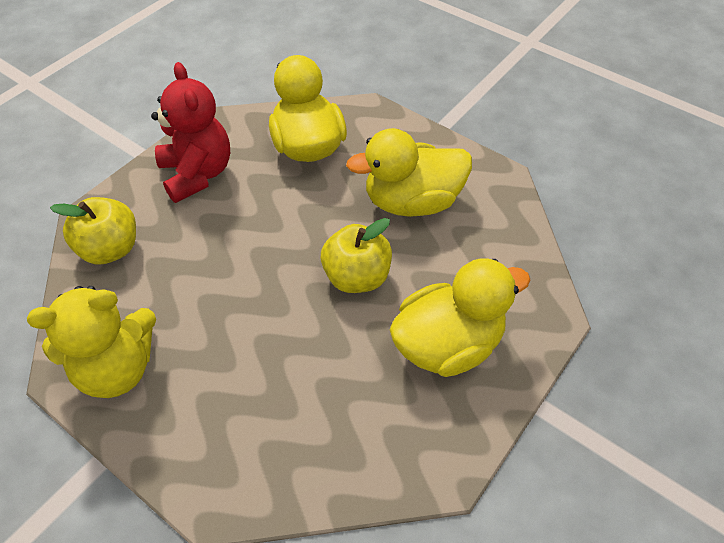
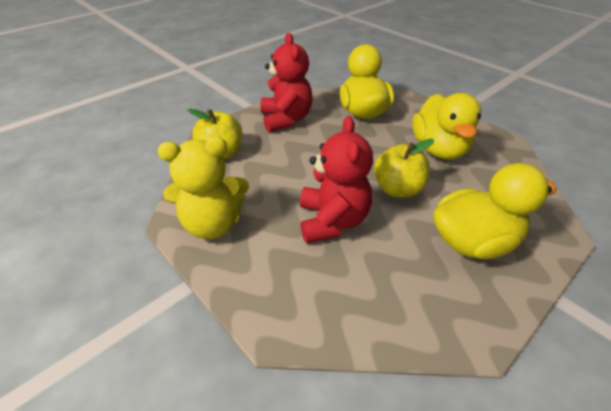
camera: 10 degrees right, 10 degrees down
(273, 340) = (332, 221): none -> red teddy bear
(412, 202) = (439, 149): yellow duck -> yellow duck turned 90 degrees counterclockwise

